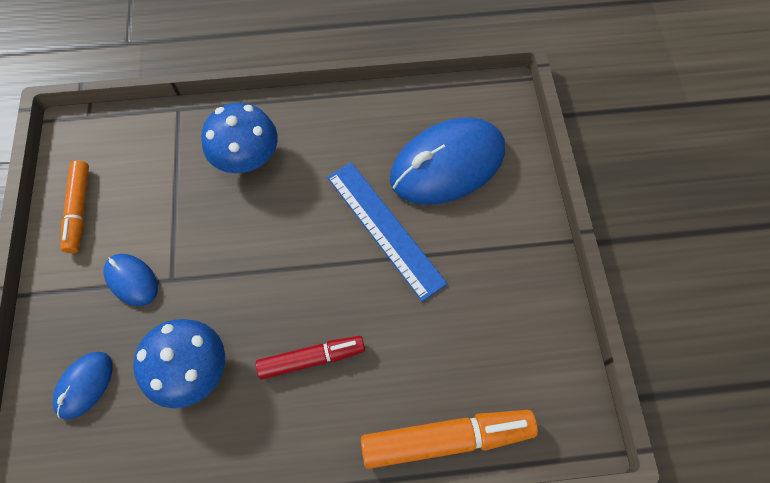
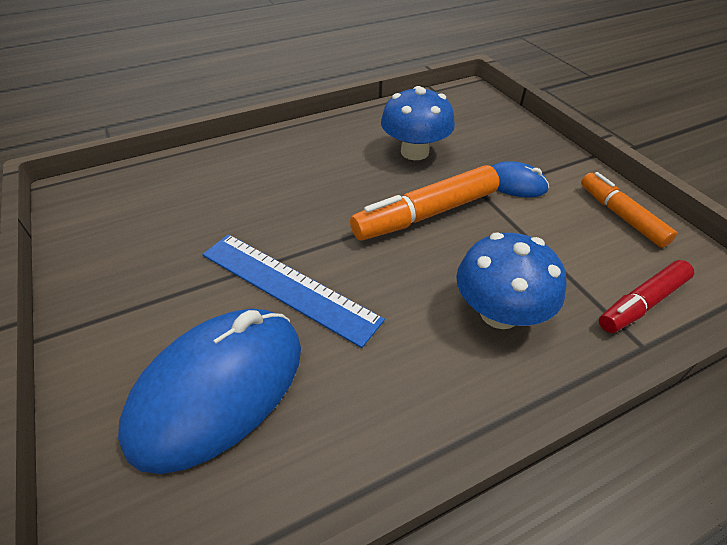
camera: 160 degrees right, 20 degrees down
(85, 385) = (486, 129): blue mouse -> none
(311, 358) = (322, 177): red marker -> red marker (642, 303)
(445, 438) = (192, 164): orange marker -> orange marker (426, 214)

